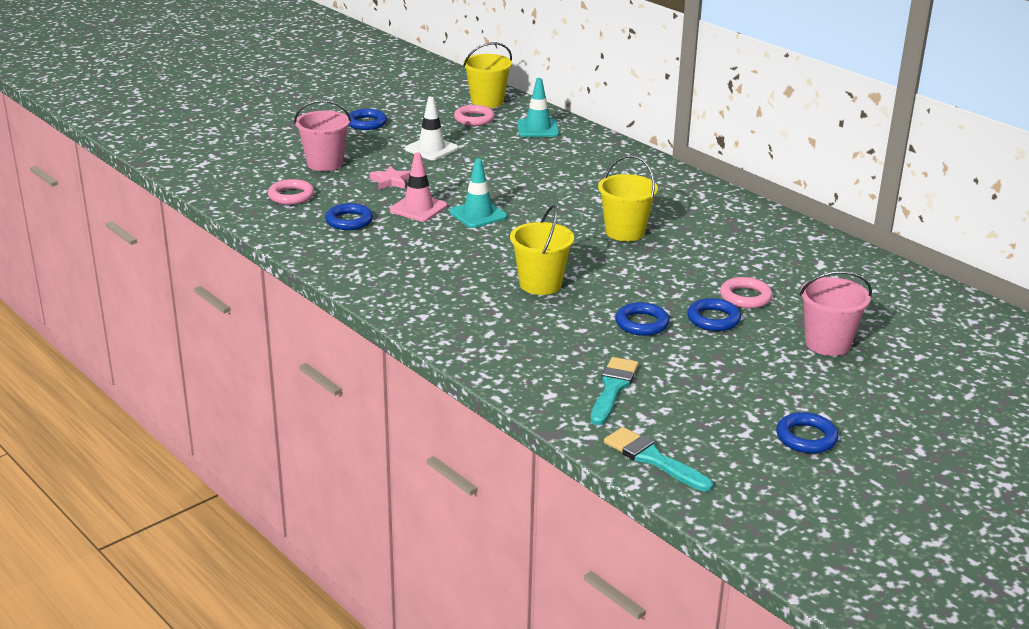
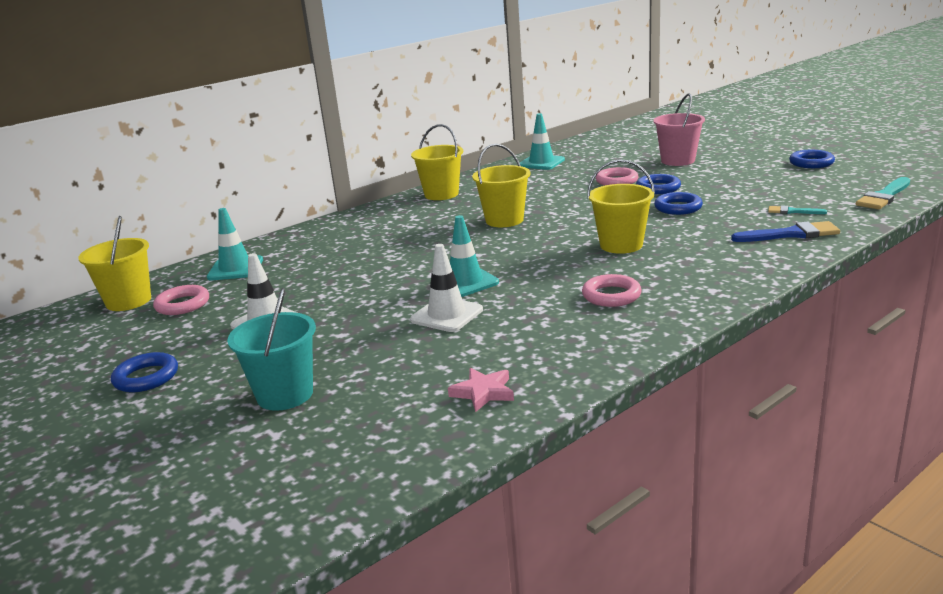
camera: 85 degrees left, 5 degrees down
(291, 196) = (398, 409): pink ring -> pink ring (611, 295)
(325, 163) = (285, 394): pink bucket -> turquoise bucket
(349, 221) = (483, 355): blue ring -> none
(391, 181) = (361, 339): pink star -> pink star (483, 392)
(418, 208) = (447, 315): pink traffic cone -> white traffic cone
(543, 374) = (791, 234): none -> blue brush
(613, 388) = (793, 211): turquoise brush -> turquoise brush, size x0.56
(714, 202) = (441, 194): none -> yellow bucket
(827, 256) = (541, 163): none -> turquoise traffic cone

